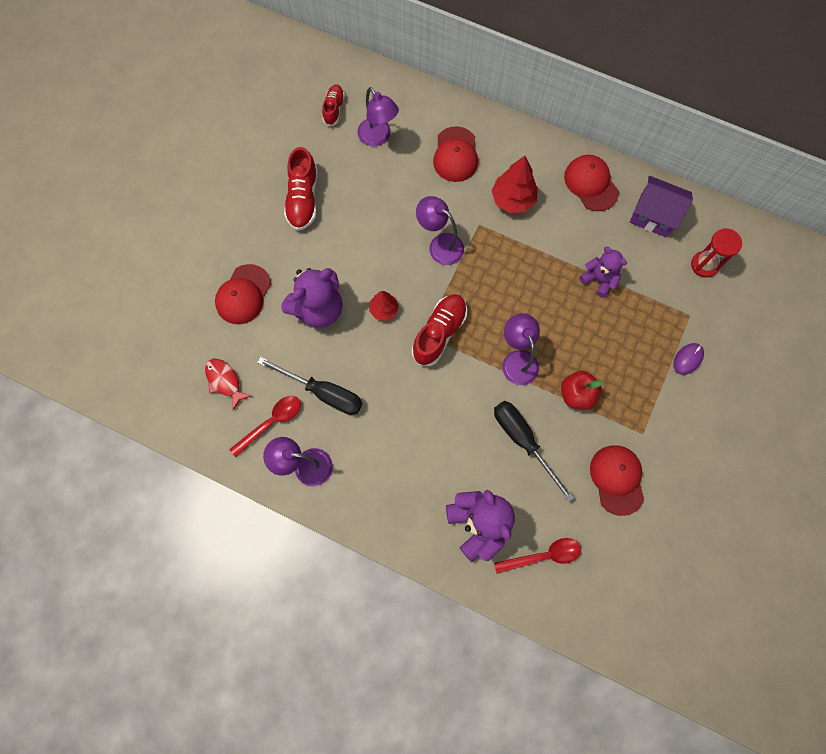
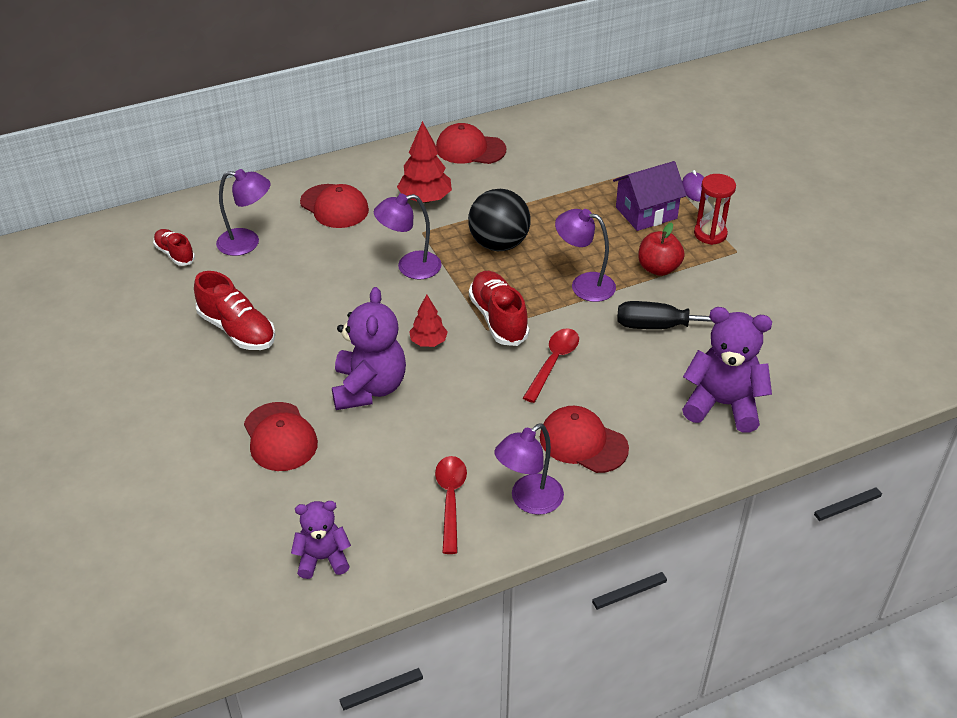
camera: 50 degrees left, 30 degrees down
(225, 381) = (359, 511): red fish -> none
(323, 392) = (464, 438): black screwdriver -> none
(509, 278) = (499, 244): none -> black ball
(543, 555) = (796, 379): red spoon -> red spoon (553, 362)
(599, 279) = (564, 194): purple teddy bear -> purple teddy bear (322, 558)
(617, 479) = (765, 290): red cap -> red cap (583, 442)
(653, 215) = (543, 134): purple house -> purple house (646, 213)
(704, 265) = (621, 134): red hourglass -> red hourglass (710, 234)

